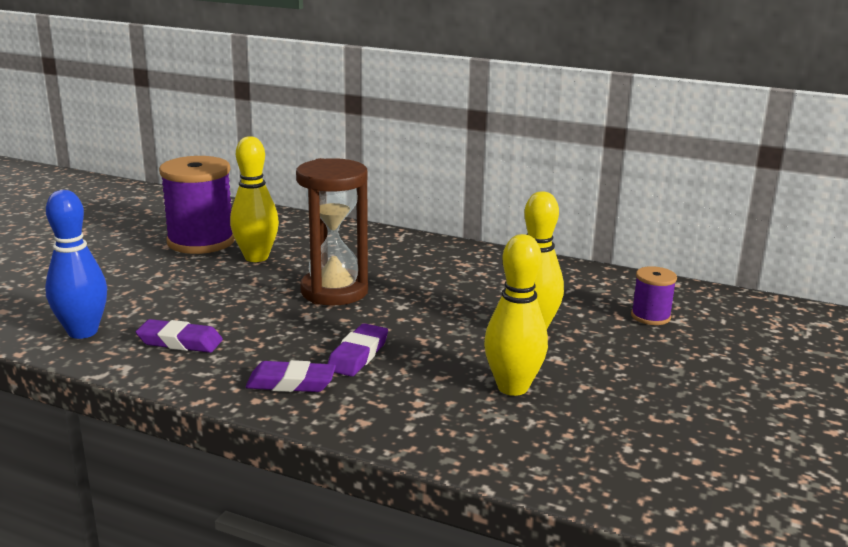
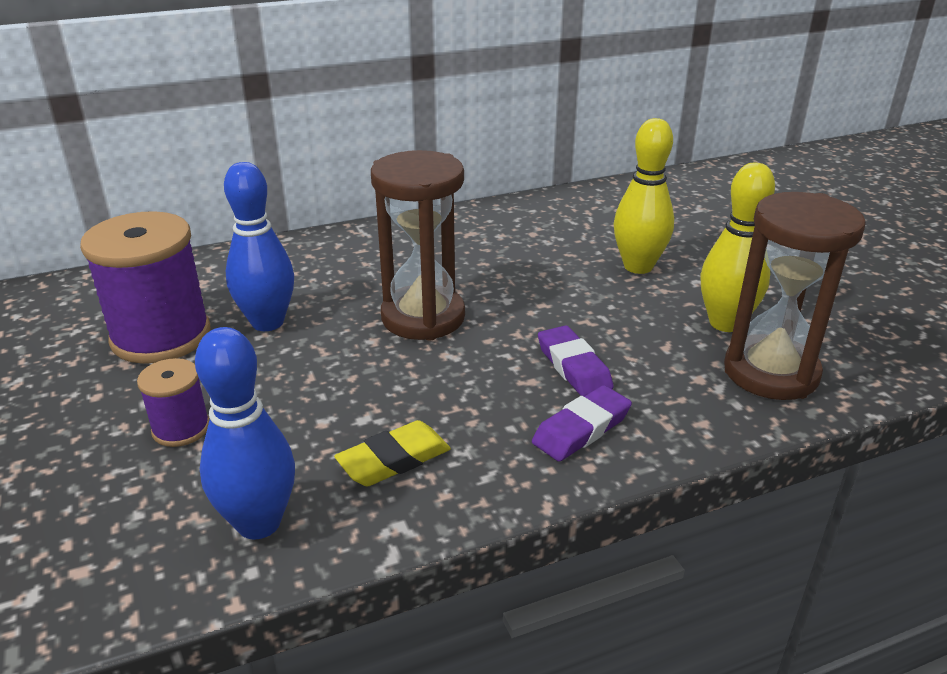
camera: 45 degrees left, 10 degrees up
(180, 342) = (394, 460): purple eraser -> yellow eraser
(256, 257) = (267, 322): yellow bowling pin -> blue bowling pin
(473, 426) = (770, 372): none -> brown hourglass
(650, 316) = (680, 214): purple spool -> purple spool (181, 428)

